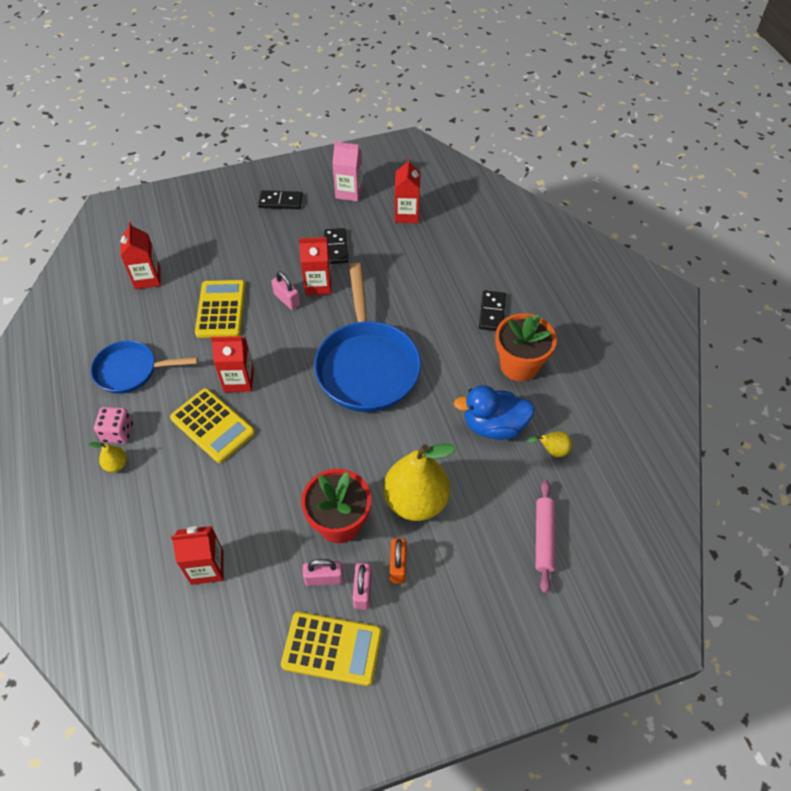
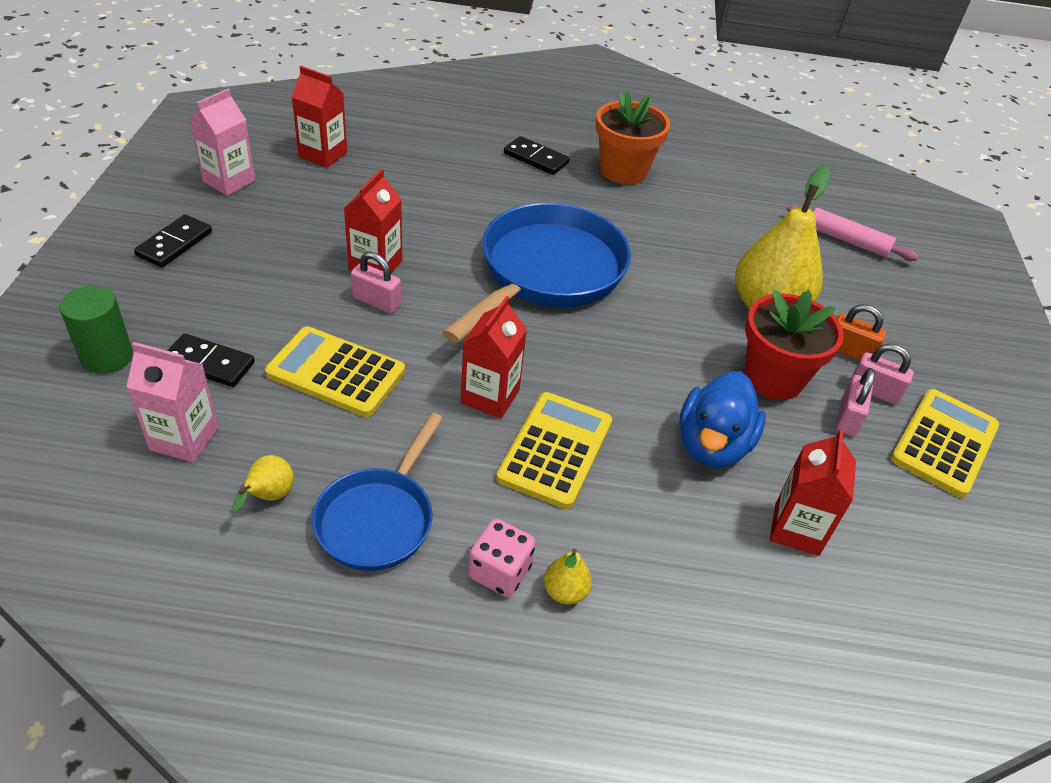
camera: 70 degrees left, 10 degrees down
(147, 278) = (184, 439): red carton -> pink carton
(185, 225) = (107, 356): none -> green cylinder
(212, 425) = (555, 450): yellow calculator -> yellow calculator turned 45 degrees counterclockwise
(287, 300) = (376, 301): pink padlock -> pink padlock turned 45 degrees clockwise
(336, 248) = (322, 227): black domino -> black domino (209, 363)
(367, 365) = (547, 273): blue pan -> blue pan turned 75 degrees counterclockwise
(493, 426) = (694, 217): blue duck -> blue duck (712, 445)
(552, 450) = (745, 195): yellow pear -> yellow pear (269, 496)

